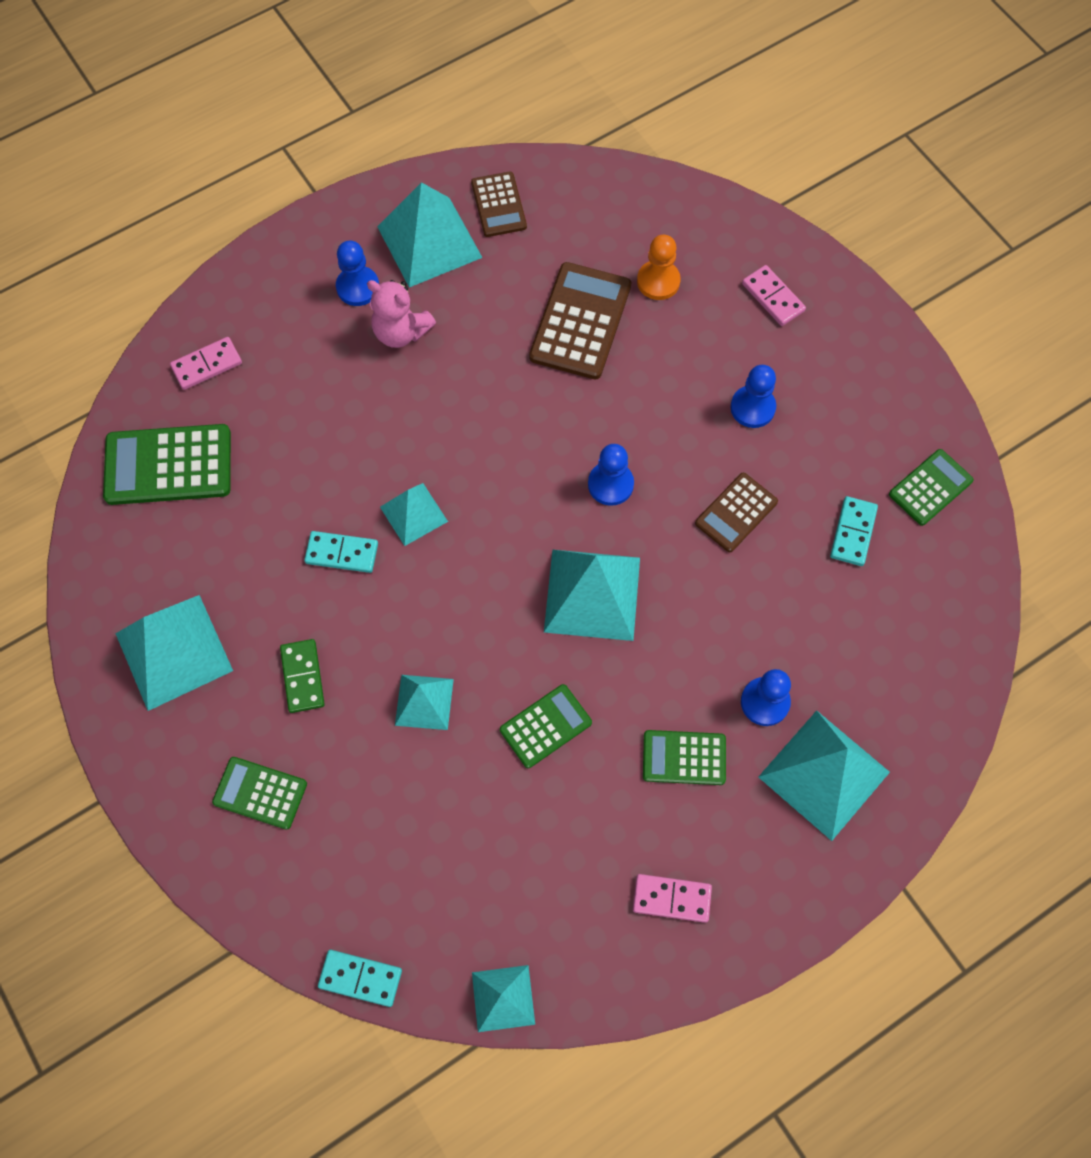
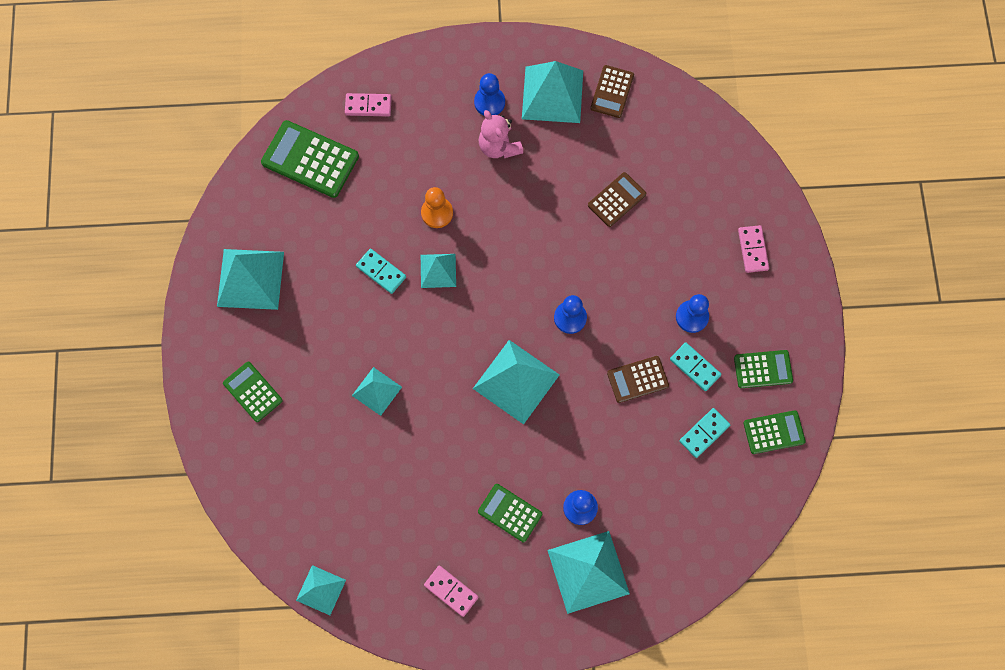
camera: 30 degrees right, 5 degrees up
(303, 677) = (315, 336): green domino -> none
(360, 978) = (248, 531): turquoise domino -> turquoise domino (695, 367)
(546, 726) = (439, 446): green calculator -> green calculator (763, 369)
(580, 321) = (617, 200): brown calculator -> brown calculator, size x0.61
(658, 281) = (684, 199): orange pawn -> orange pawn (437, 213)

